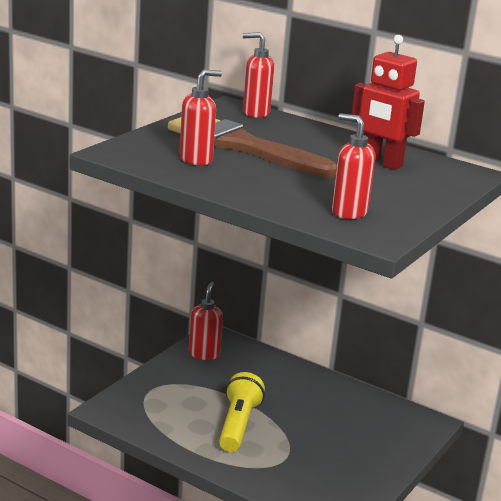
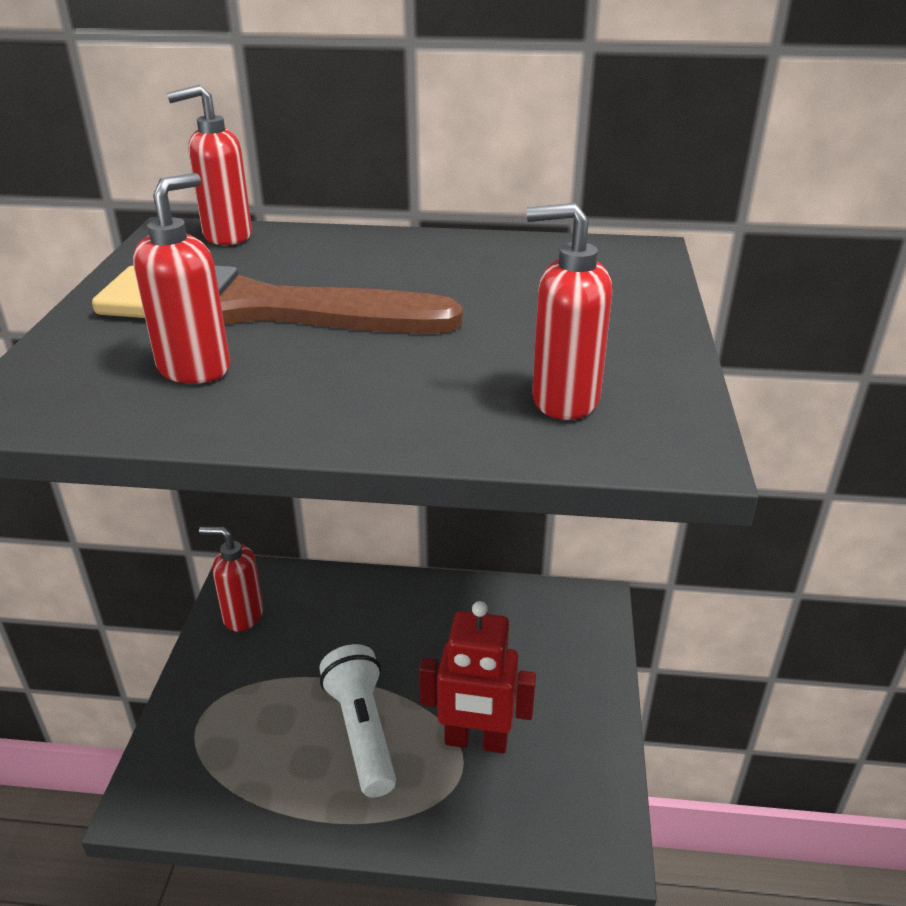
camera: 25 degrees left, 10 degrees up
(204, 354) = (242, 615): red soap dispenser -> red soap dispenser turned 60 degrees counterclockwise
(238, 425) = (362, 731): yellow flashlight -> white flashlight
(380, 163) = (501, 274): red robot -> red robot (476, 741)

